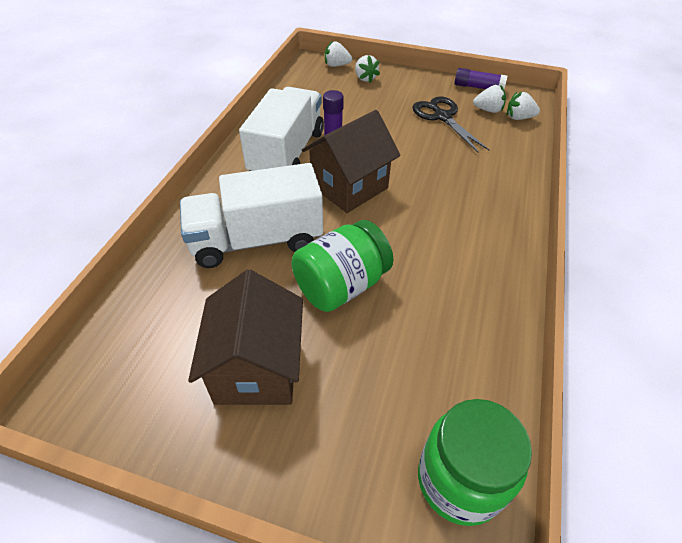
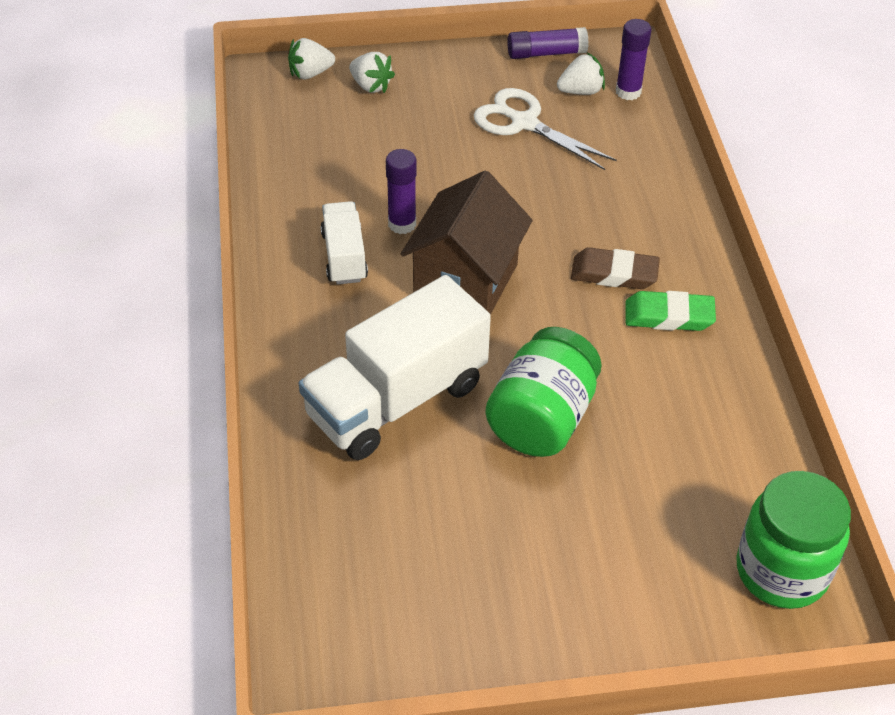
camera: 25 degrees left, 0 degrees up
(257, 368) = (510, 550): brown house -> none
(287, 153) = (344, 256): white truck -> white truck, size x0.53
(442, 117) = (524, 123): black scissors -> white scissors
(449, 212) = (614, 273): none -> brown eraser
(472, 250) = (669, 316): none -> green eraser
(519, 118) = (628, 92): white strawberry -> purple glue stick

